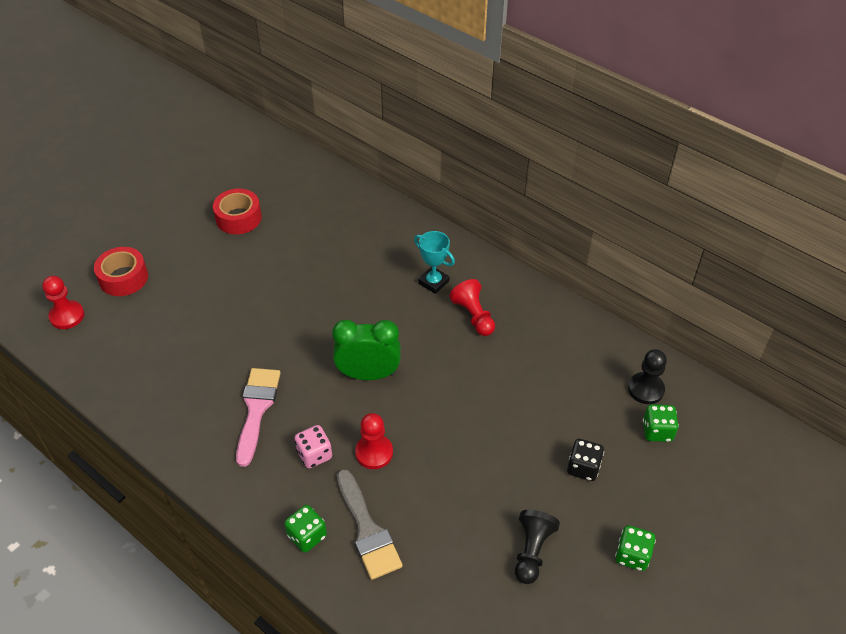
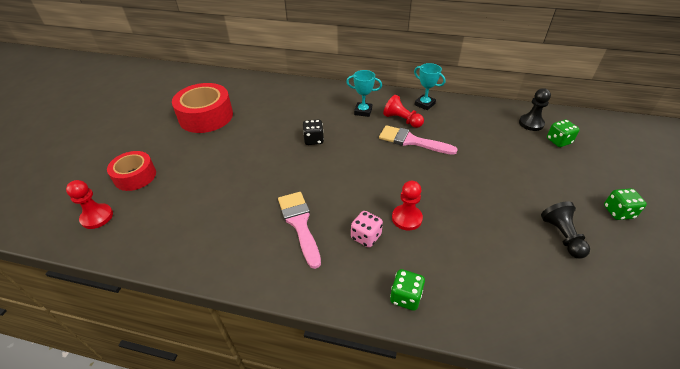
camera: 25 degrees left, 5 degrees down
(238, 218) = (206, 116): red tape -> red tape, size x1.57
(367, 529) = (445, 271): grey brush -> none
(368, 374) = (363, 173): green clock -> none
(461, 353) = (412, 141): none -> pink brush
(524, 301) = (424, 104): none -> turquoise trophy
(583, 468) = (540, 175): black dice -> black dice (313, 140)

